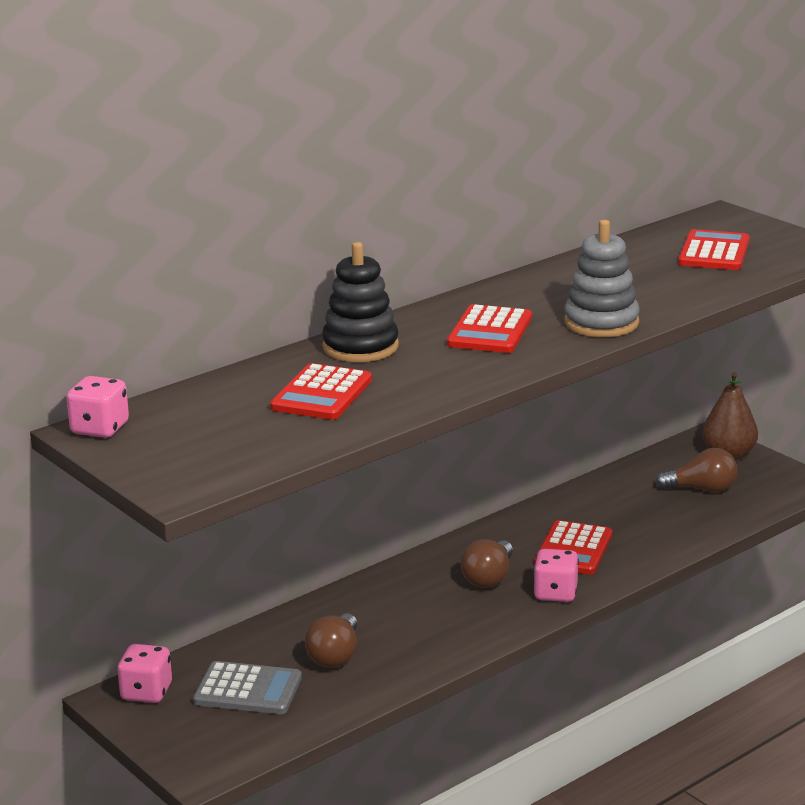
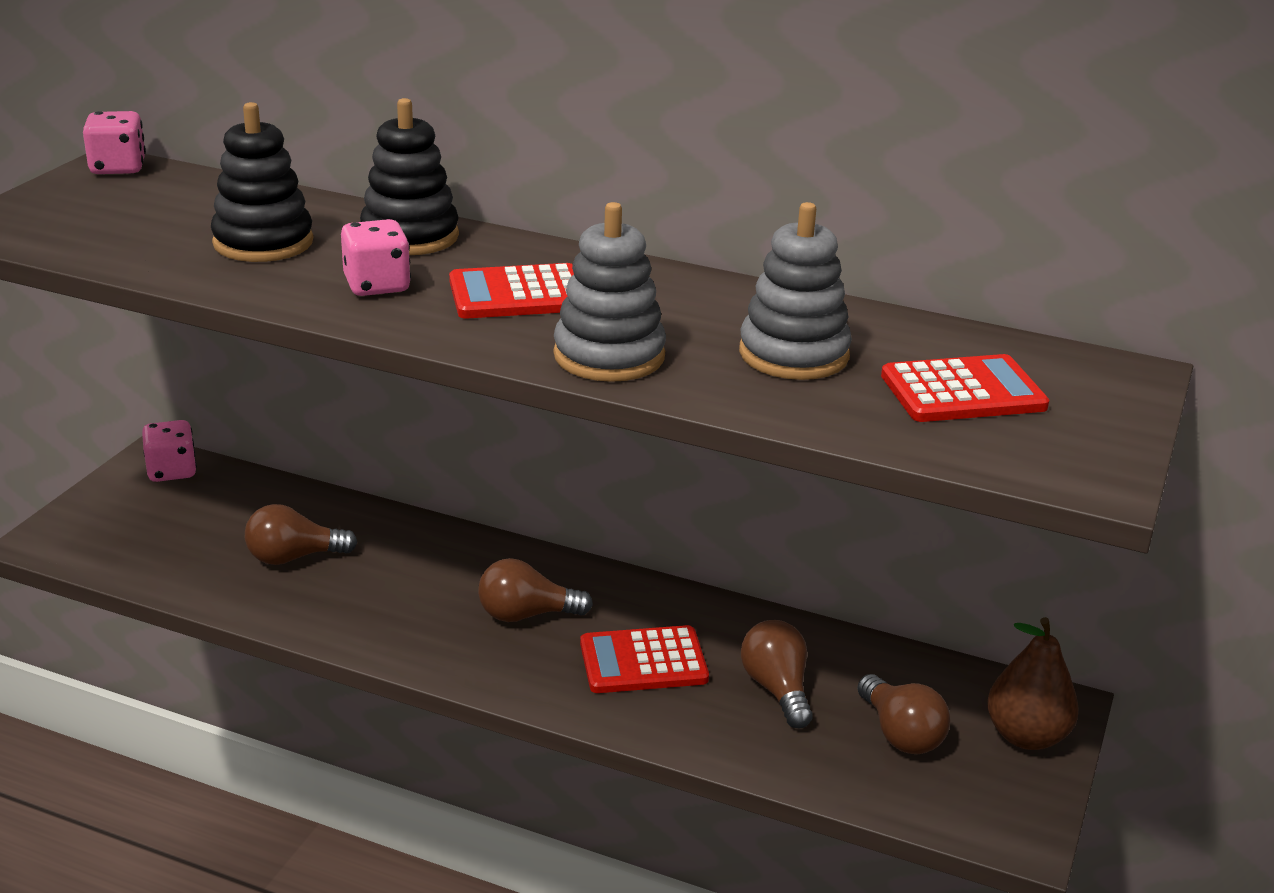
camera: 60 degrees right, 5 degrees up
(248, 690) = (202, 524): grey calculator -> none
(322, 394) = (263, 242): red calculator -> black stacking toy
(555, 593) = (524, 674): pink dice -> pink dice (377, 285)
(634, 514) = (777, 689): none -> brown light bulb
(638, 279) = (793, 354): none -> grey stacking toy

